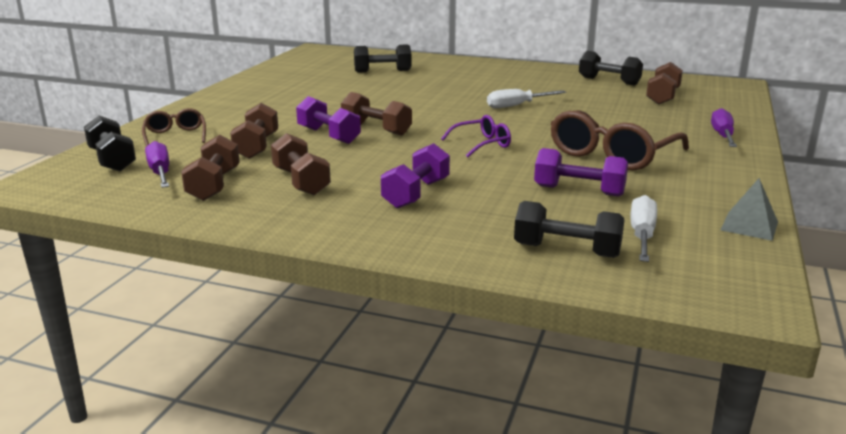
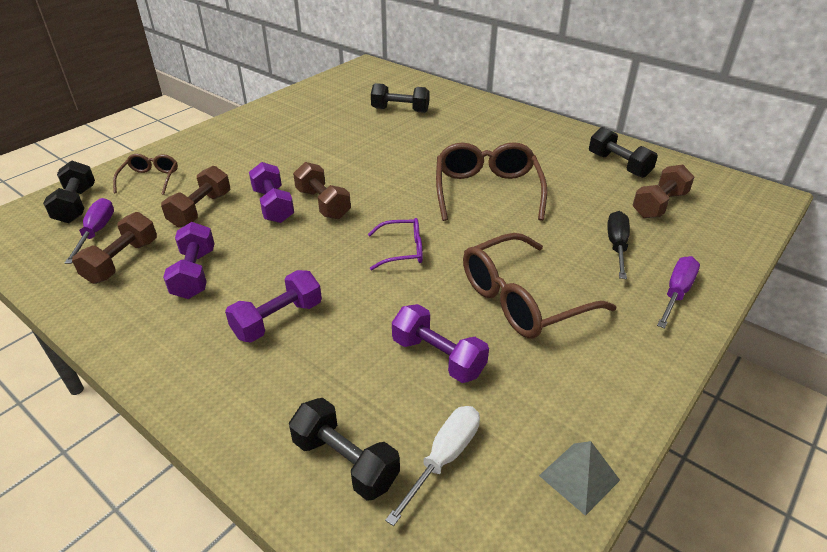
camera: 20 degrees right, 15 degrees up
(301, 182) = (194, 274): brown dumbbell -> purple dumbbell
(517, 106) = (487, 191): white screwdriver -> brown glasses
(653, 120) = (616, 246): none -> black screwdriver

